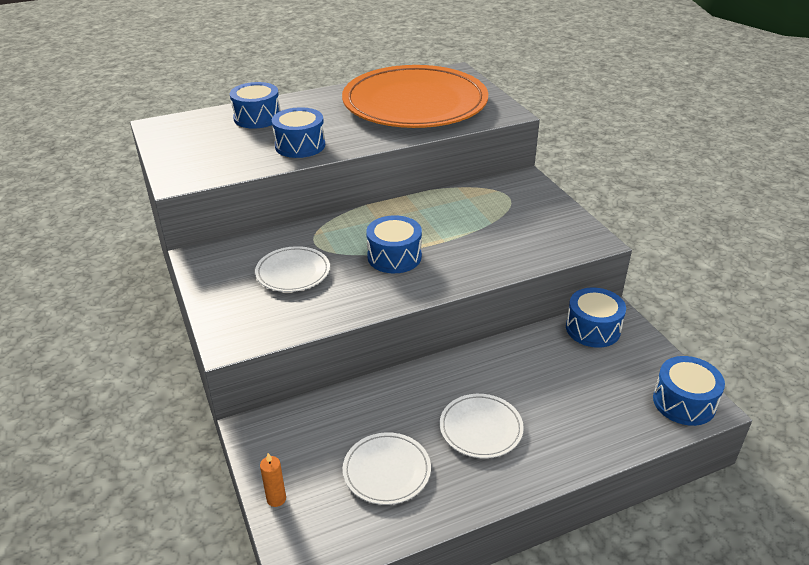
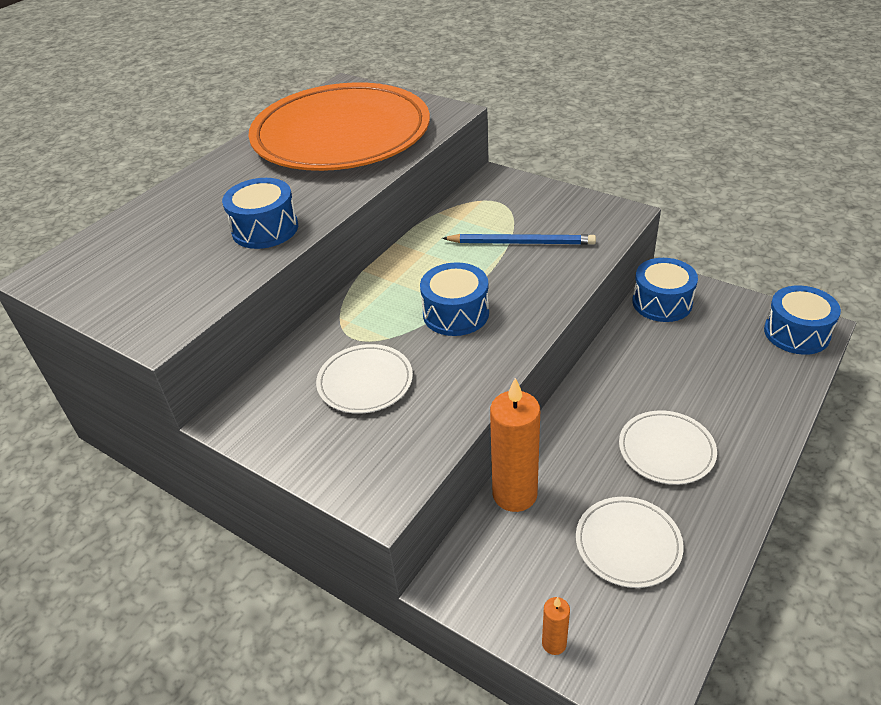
camera: 30 degrees left, 5 degrees up
(257, 117) = (171, 216): blue drum -> none
(346, 400) = (514, 494): none -> orange candle
(492, 230) = (521, 243): none -> blue pencil

